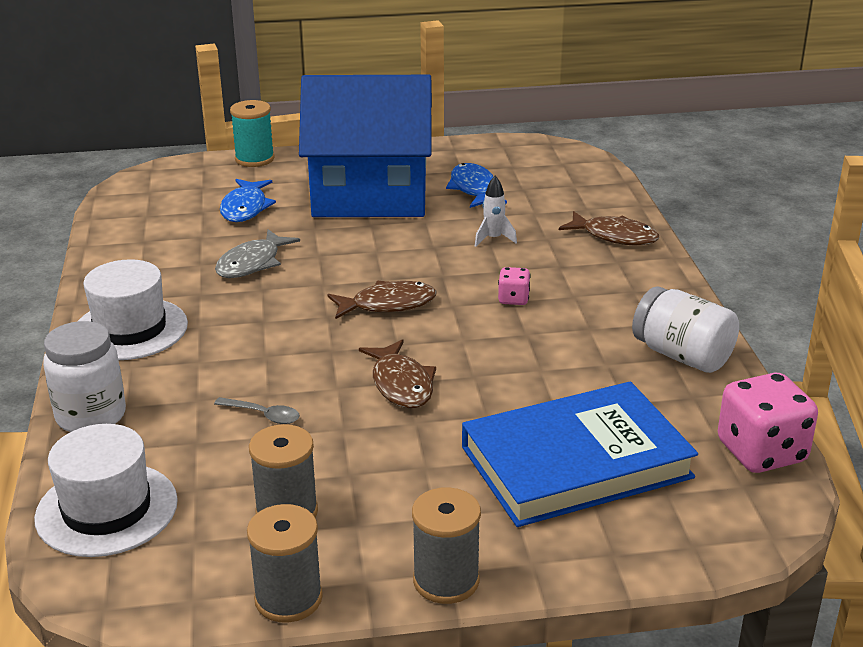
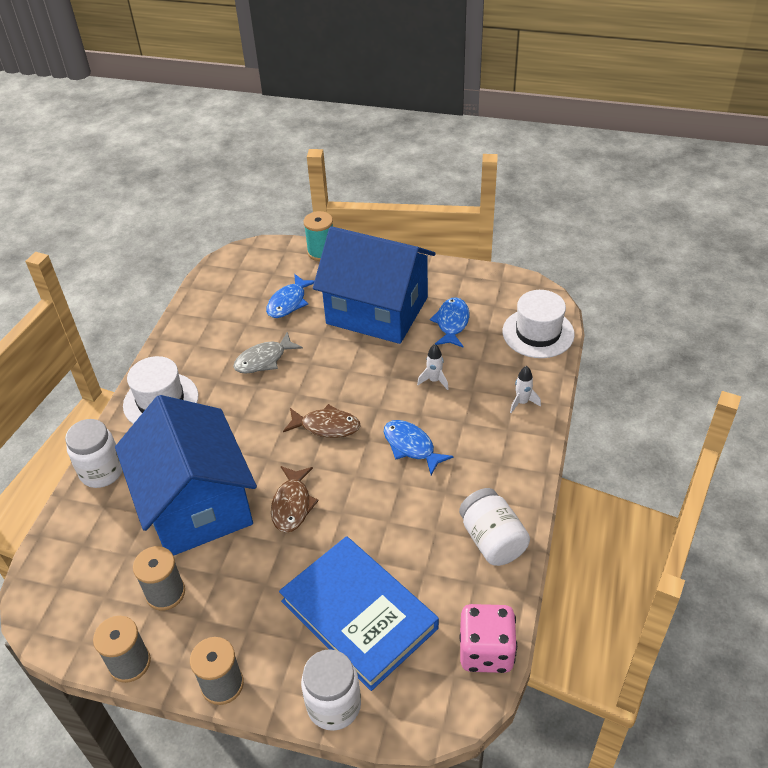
camera: 25 degrees right, 15 degrees up
(106, 509) = (72, 553): white hat -> white hat (538, 333)
(263, 415) = (196, 504): grey spoon -> blue house
(513, 299) = (411, 446): pink dice -> blue fish
(576, 462) = (359, 615): blue book -> blue book turned 45 degrees clockwise
(614, 236) = (522, 402): brown fish -> white rocket
(617, 556) = (334, 705): none -> white jar

